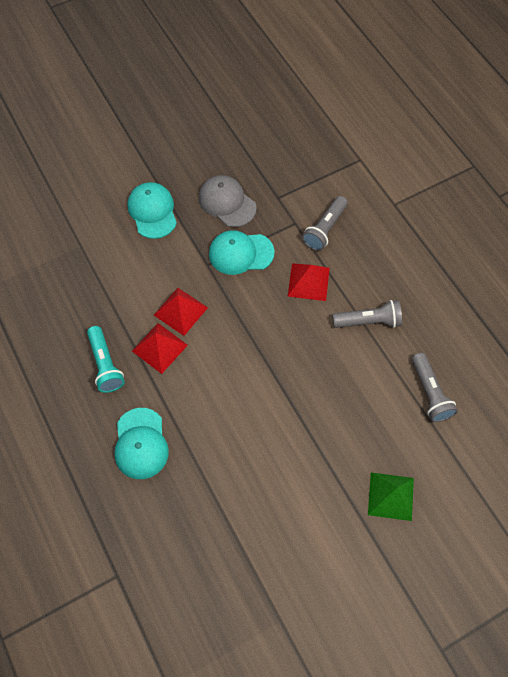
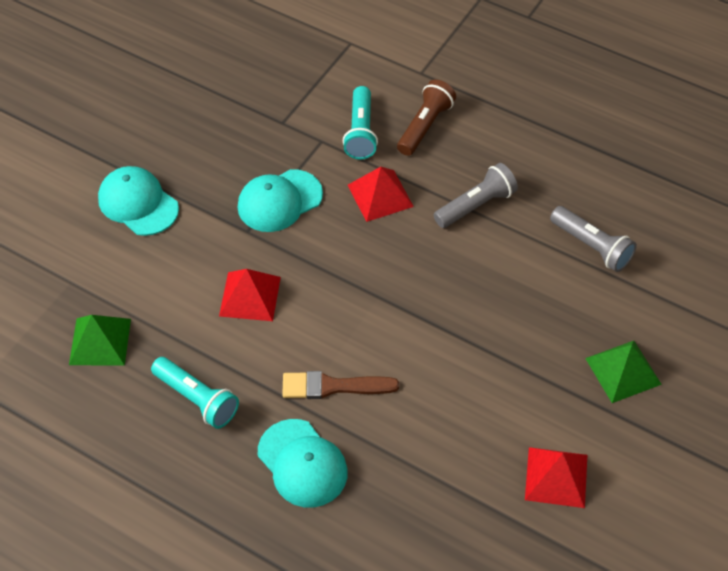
camera: 30 degrees left, 10 degrees down
(73, 295) = (100, 341): none -> green pyramid
(159, 348) = (252, 348): red pyramid -> red pyramid (556, 477)
(192, 401) = (333, 386): none -> brown brush
(227, 202) = (225, 154): grey cap -> none
(325, 229) = (360, 132): grey flashlight -> turquoise flashlight
(371, 245) = (425, 126): none -> brown flashlight

